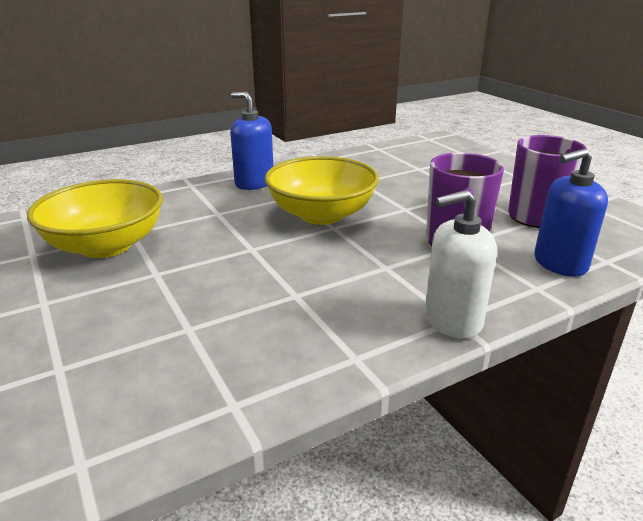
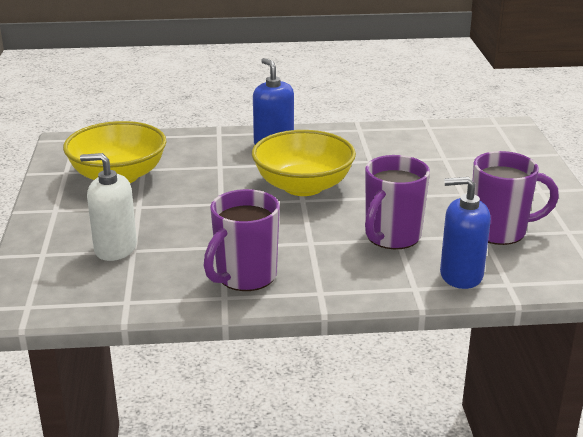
camera: 25 degrees right, 0 degrees up
(355, 325) = (245, 277): none -> purple mug
(452, 320) = (318, 292): white soap dispenser -> white soap dispenser (115, 248)

